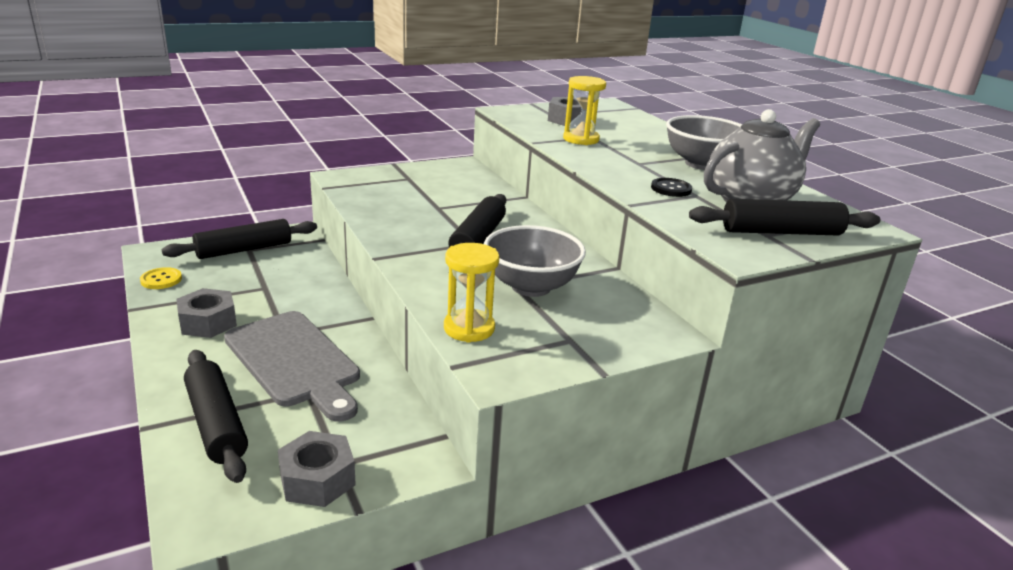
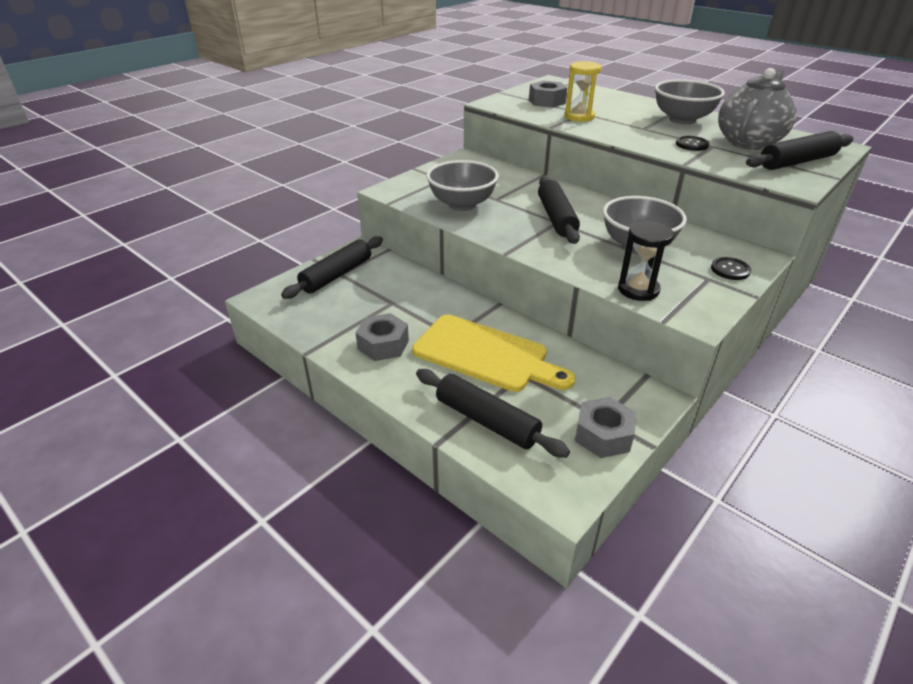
camera: 20 degrees left, 10 degrees up
(161, 280) = (300, 320): yellow button -> none
(294, 361) = (485, 355): grey cutting board -> yellow cutting board
(395, 204) = (462, 204): none -> grey bowl
(469, 328) = (638, 290): yellow hourglass -> black hourglass
(610, 338) = (730, 270): none -> black button

